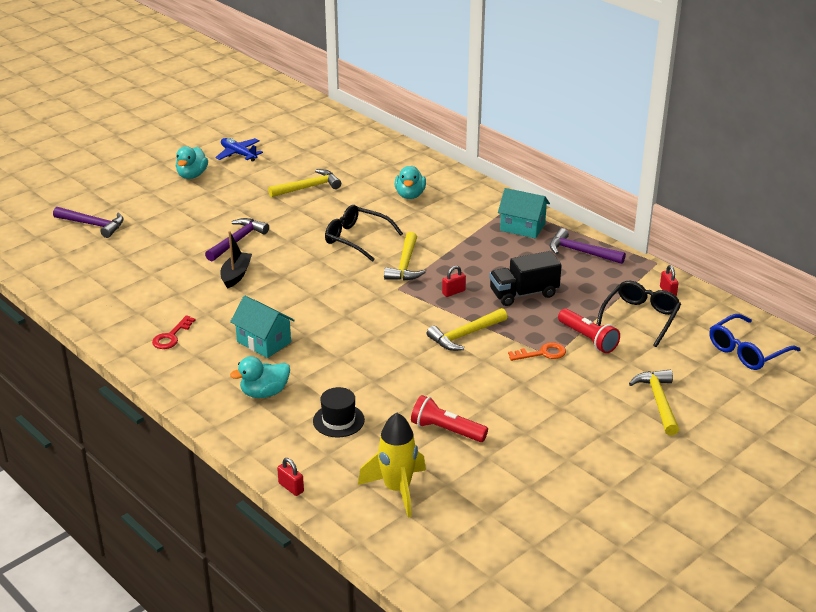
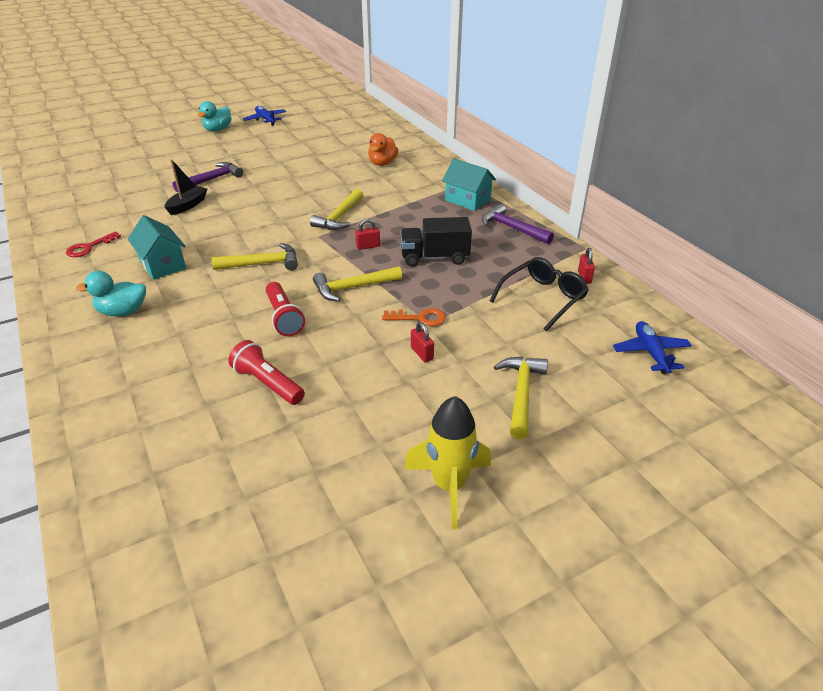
camera: 15 degrees right, 5 degrees up
(93, 225) = (111, 154): purple hammer -> none
(291, 487) = (62, 417): red padlock -> red padlock (422, 353)
(308, 187) = (301, 148): yellow hammer -> yellow hammer (262, 264)
(338, 420) = (168, 352): black hat -> none
(357, 239) = (312, 191): black glasses -> none
(397, 489) = (167, 443): yellow rocket -> yellow rocket (449, 485)
(410, 195) = (382, 163): turquoise duck -> orange duck
(588, 339) = (476, 311): red flashlight -> red flashlight (283, 317)
(747, 351) = (650, 353): blue glasses -> blue plane

